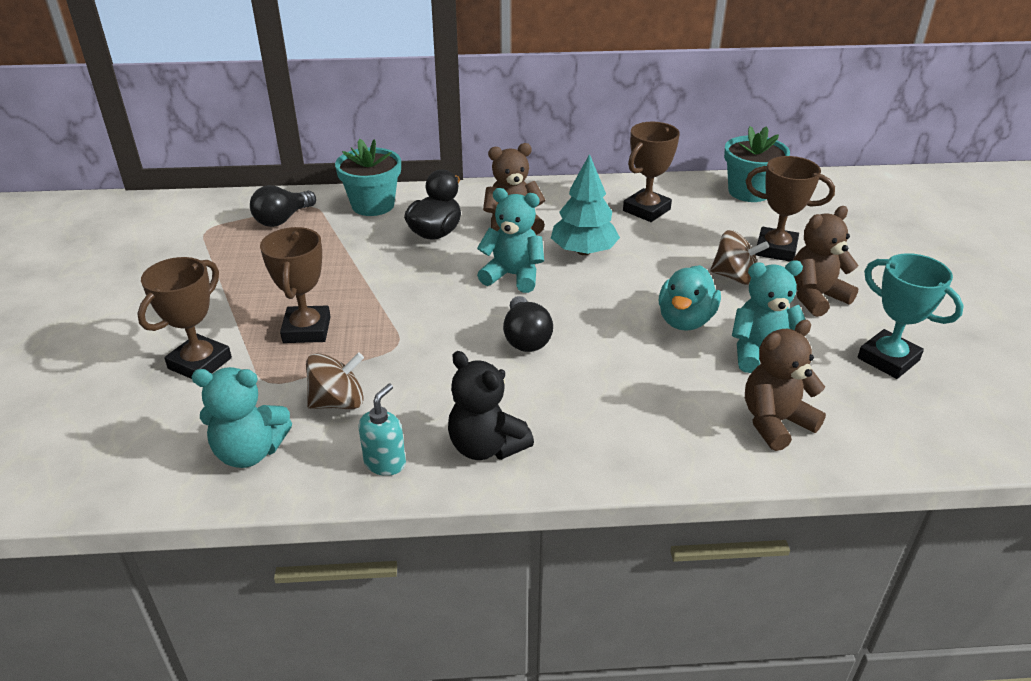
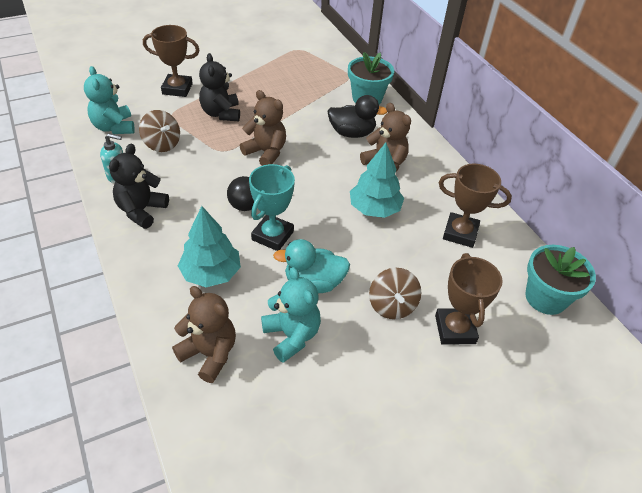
camera: 65 degrees right, 10 degrees up
(283, 219) = (326, 70): black light bulb -> none
(306, 330) = (221, 113): brown trophy -> black teddy bear
(513, 276) = (321, 180): turquoise teddy bear -> none
(642, 398) = (211, 273): none -> turquoise tree
(815, 297) = (393, 366): brown teddy bear -> brown teddy bear (266, 153)
(888, 359) = (323, 430): turquoise trophy -> turquoise trophy (272, 236)

